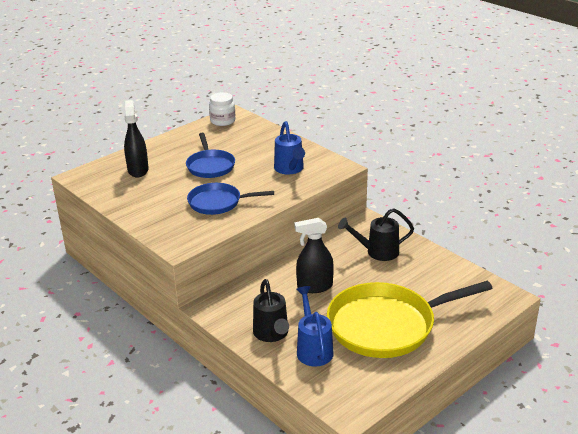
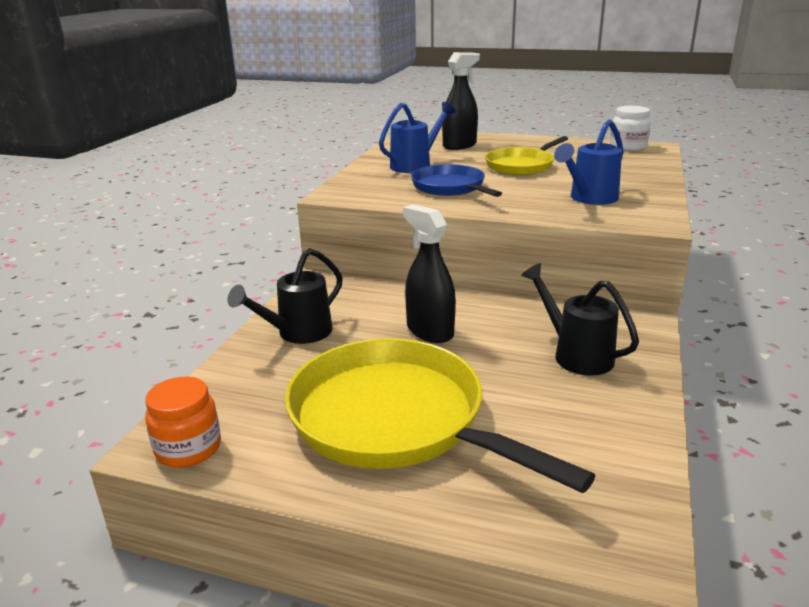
camera: 60 degrees right, 5 degrees down
(210, 166) = (521, 166): blue pan -> yellow pan
(313, 349) = (287, 372): blue watering can -> blue watering can (415, 165)
(359, 401) = (188, 448): none -> orange jar

